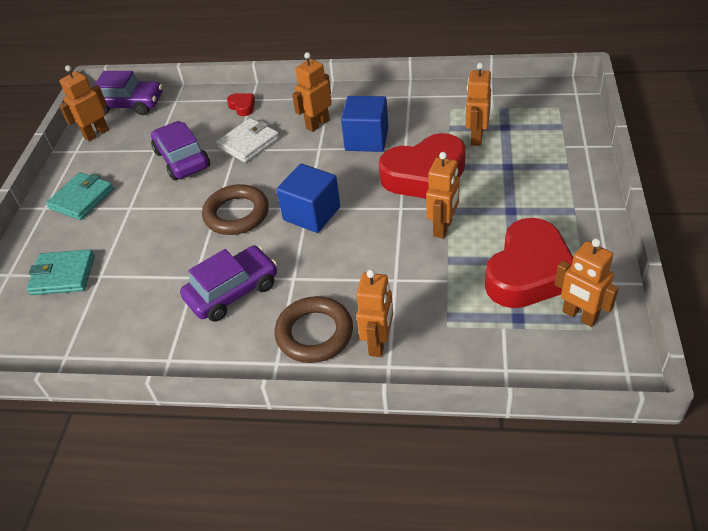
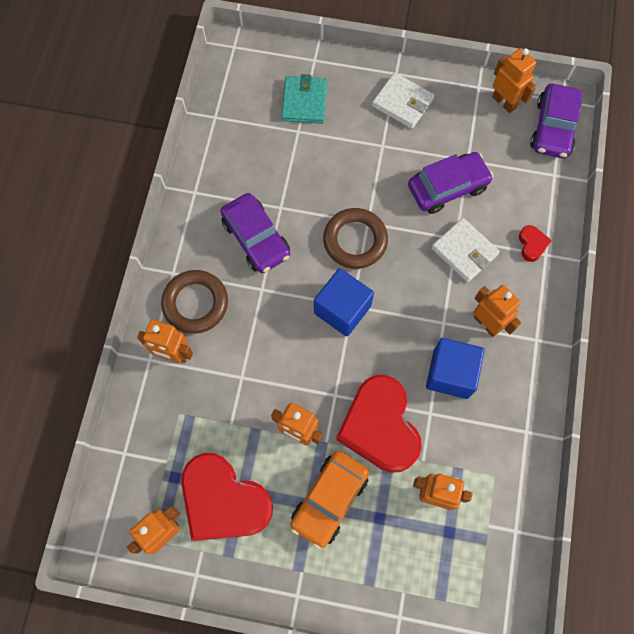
camera: 90 degrees right, 25 degrees up
(82, 199) = (402, 103): turquoise wallet -> white wallet
(242, 107) = (532, 245): red heart -> red heart turned 60 degrees counterclockwise
(502, 198) = (329, 500): none -> orange car

